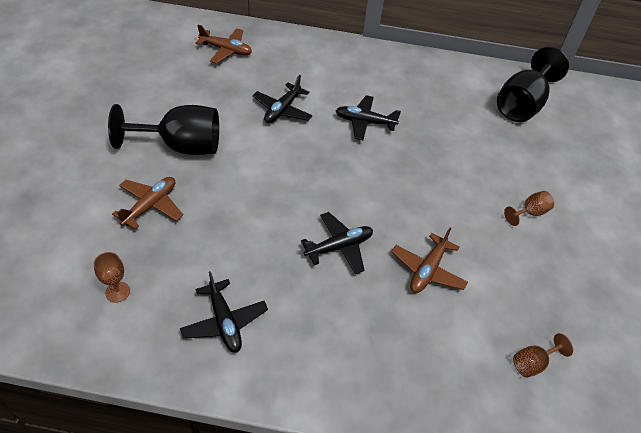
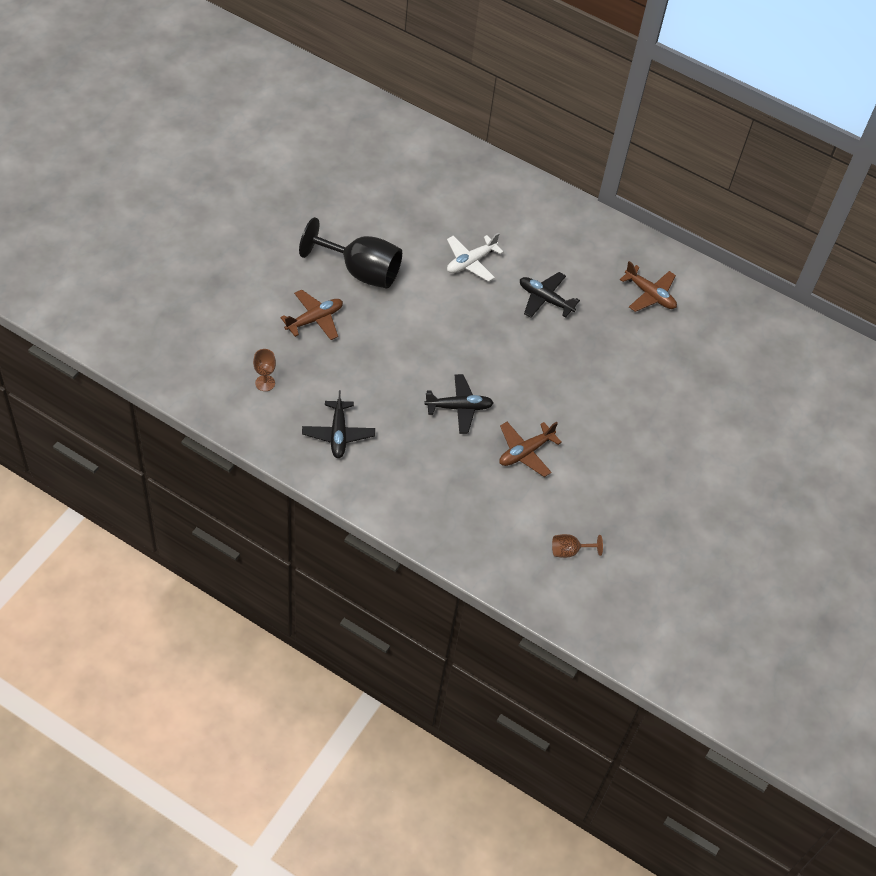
camera: 20 degrees right, 5 degrees up
(226, 50) = (444, 178): brown plane -> brown plane (649, 294)
(282, 110) = (471, 262): black plane -> white plane
(522, 105) = (721, 330): black goblet -> none
(530, 213) = (652, 436): brown goblet -> none

